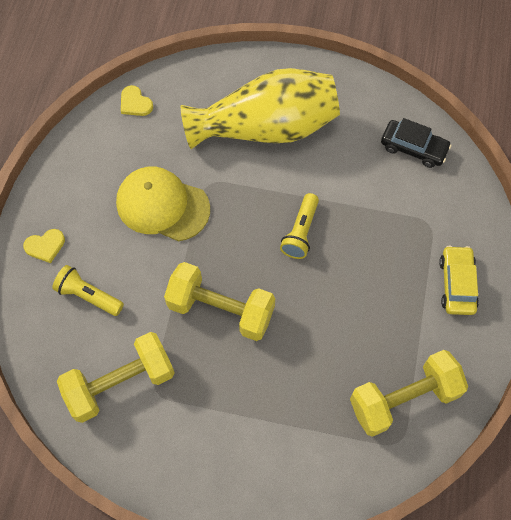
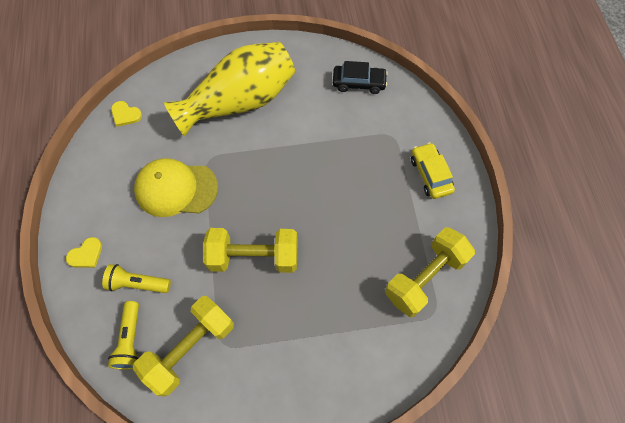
camera: 20 degrees left, 0 degrees up
(301, 232) = (296, 174): yellow flashlight -> yellow flashlight (130, 339)

